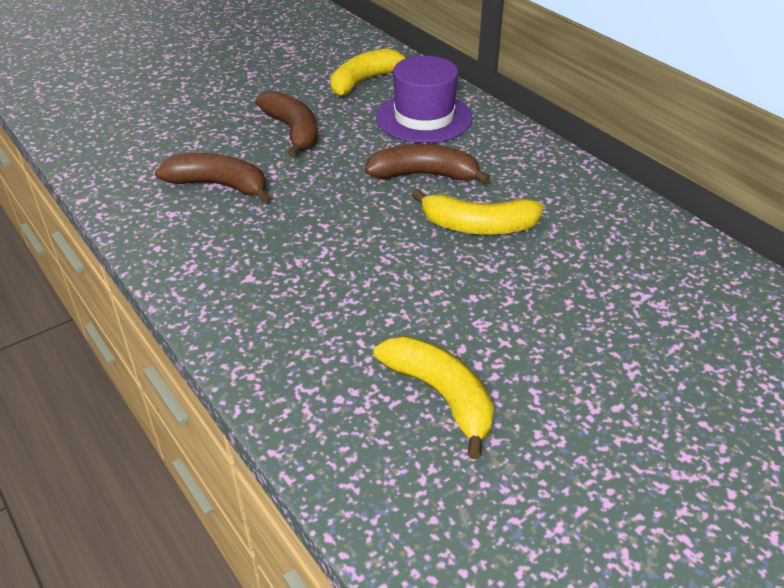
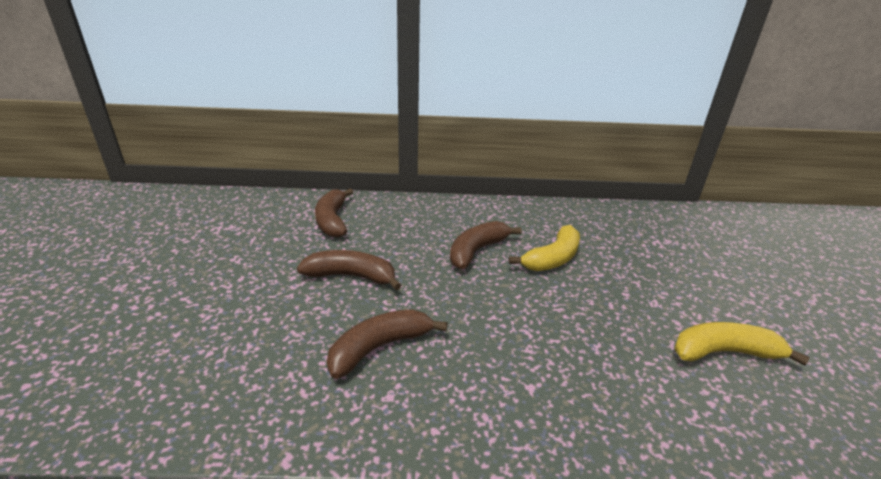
camera: 55 degrees left, 10 degrees down
(365, 81) = (332, 220): yellow banana -> brown banana
(424, 117) = (410, 221): purple hat -> none

